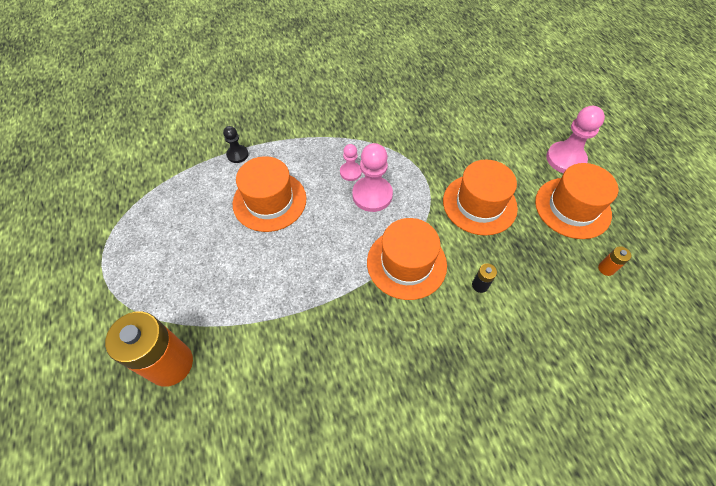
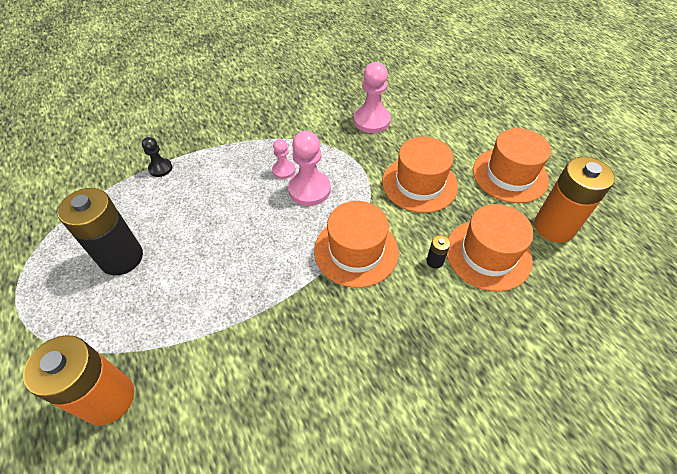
camera: 10 degrees left, 5 degrees down
(194, 237) = (121, 258): none -> black battery
(269, 201) = (201, 209): orange hat -> orange hat (488, 254)
(565, 159) = (494, 132): pink pawn -> pink pawn (371, 120)
(606, 268) = (554, 227): orange battery -> orange battery, size x2.46

